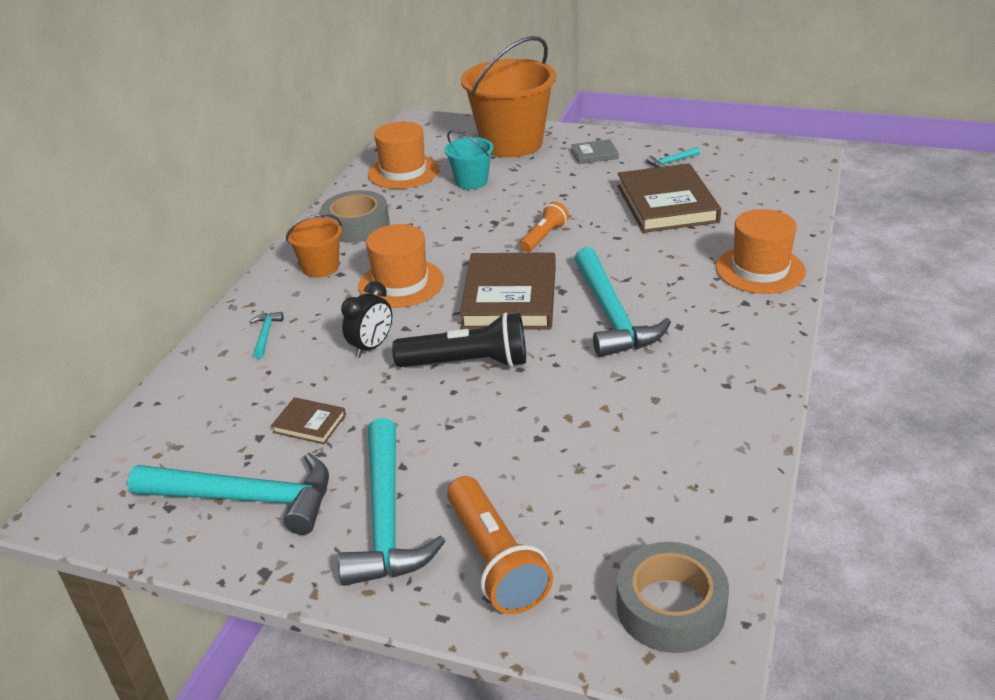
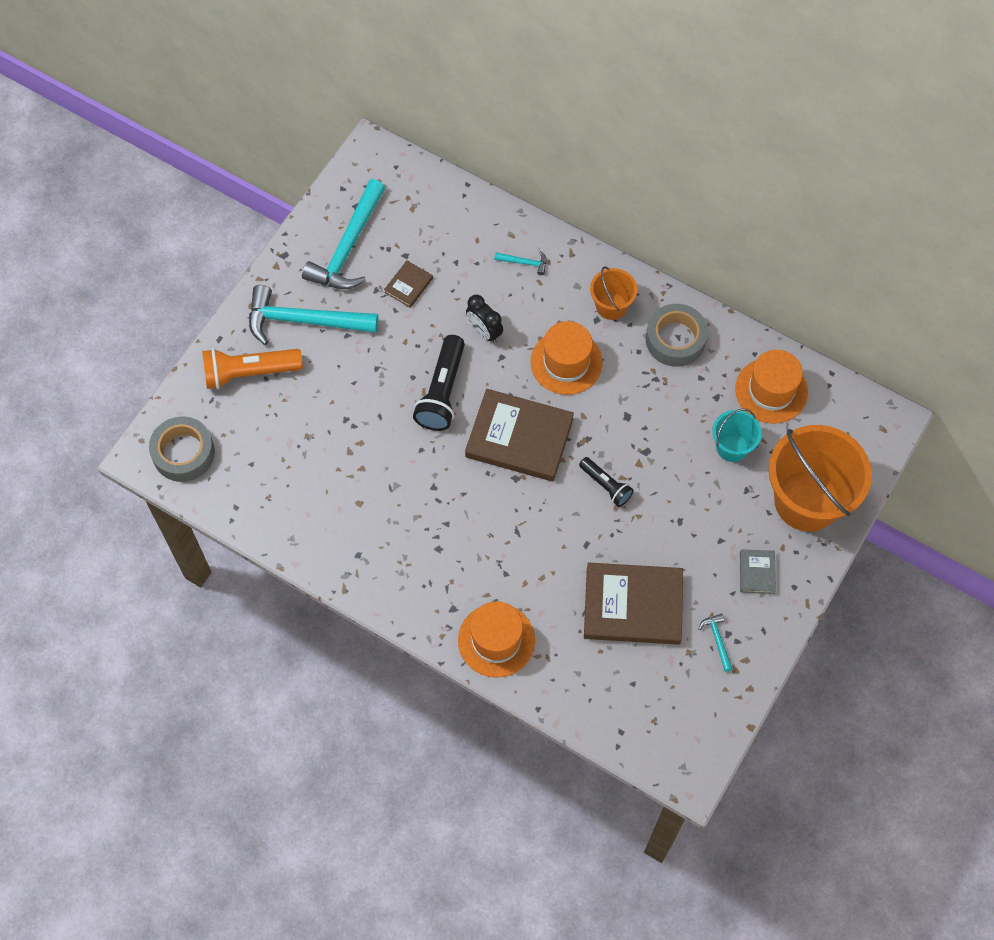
camera: 100 degrees right, 30 degrees up
(544, 237) = (606, 485): orange flashlight -> black flashlight
(612, 315) = (469, 505): turquoise hammer -> none

